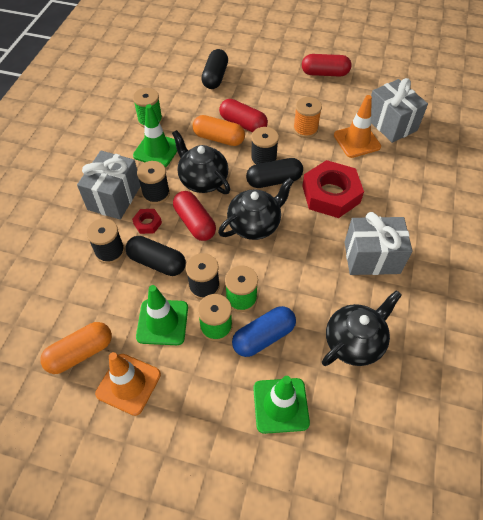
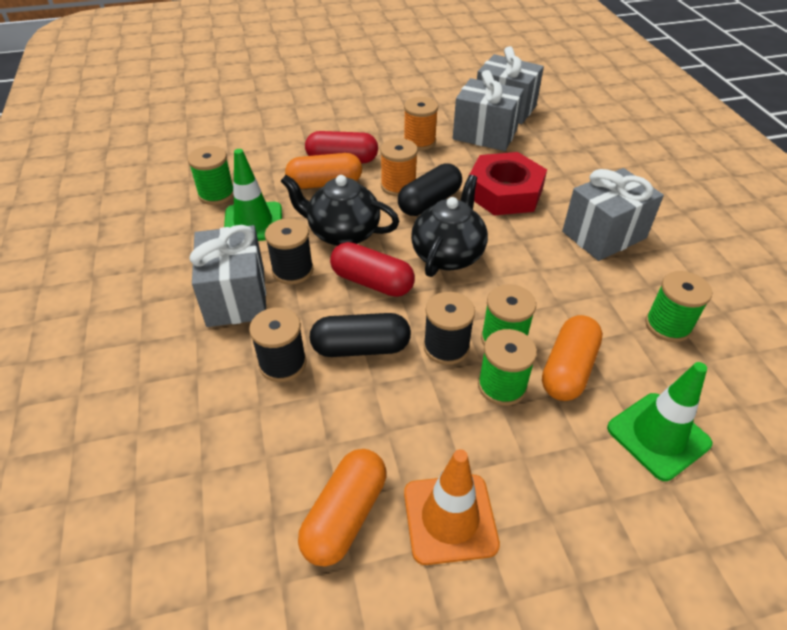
camera: 30 degrees left, 10 degrees down
(147, 223) = (309, 308): red nut -> none
(162, 322) = (429, 415): green traffic cone -> none
(215, 77) = (266, 125): black capsule -> none
(263, 159) = (398, 186): black spool -> orange spool
(263, 337) = (568, 369): blue capsule -> orange capsule
(325, 73) = (393, 85): red capsule -> none
(354, 342) = (668, 325): black teapot -> green spool
(357, 141) = (485, 134): orange traffic cone -> grey gift

